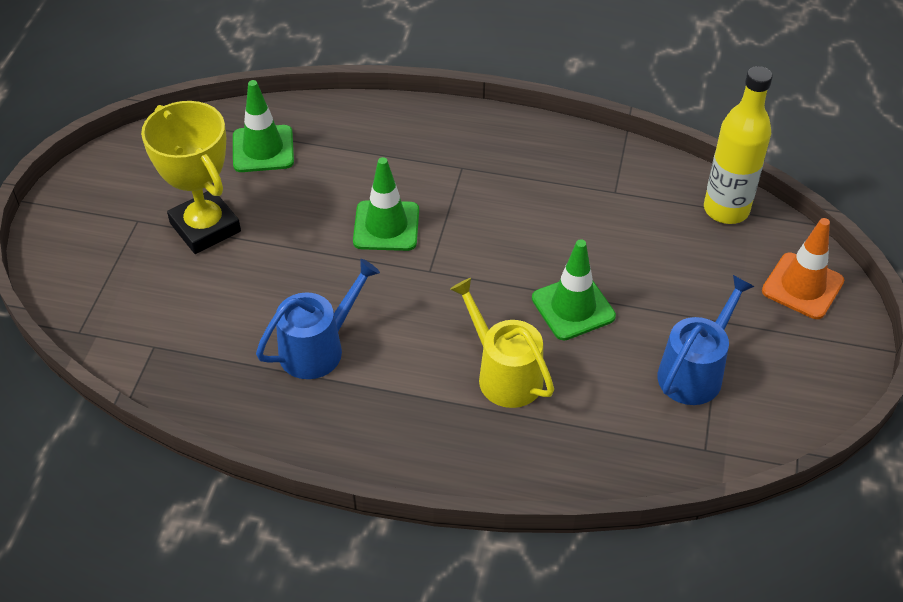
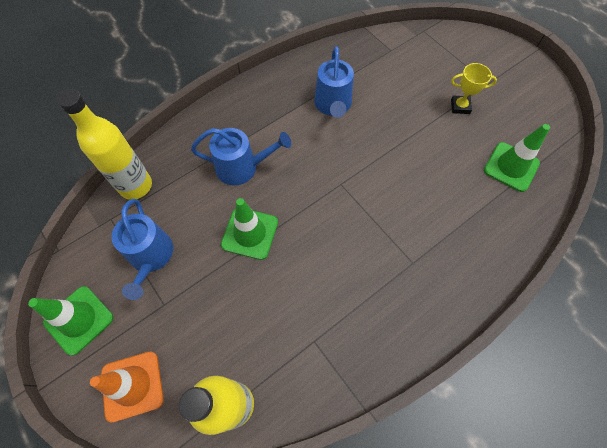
camera: 130 degrees right, 15 degrees up
(205, 227) = (460, 106): yellow trophy -> yellow trophy, size x0.51
(386, 226) = (393, 186): green traffic cone -> green traffic cone (79, 320)
(504, 374) = (242, 167): yellow watering can -> blue watering can
(643, 461) = (136, 186): none -> yellow bottle

